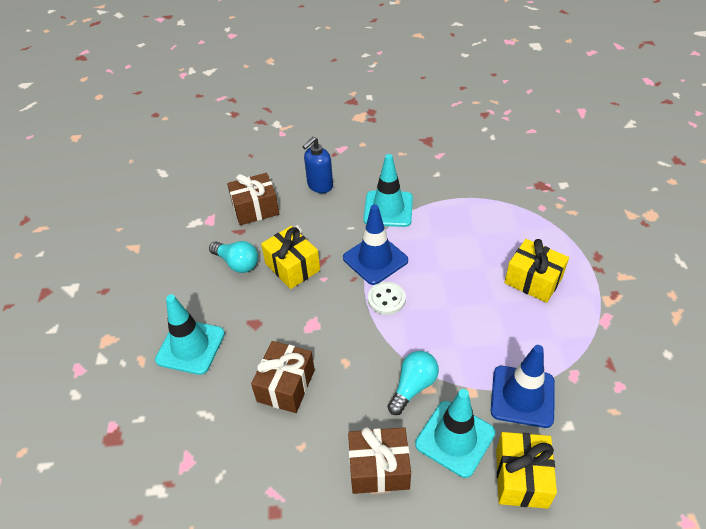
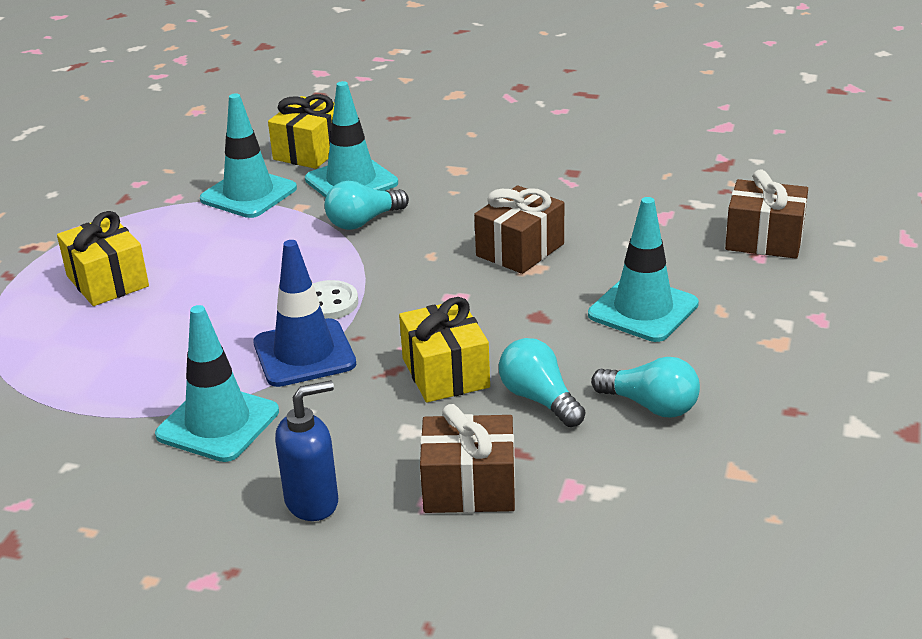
camera: 160 degrees left, 15 degrees down
(178, 274) = (650, 405): none -> turquoise light bulb
(379, 468) = (447, 178): brown gift -> brown gift (764, 239)
(522, 396) = (248, 194): blue traffic cone -> turquoise traffic cone

